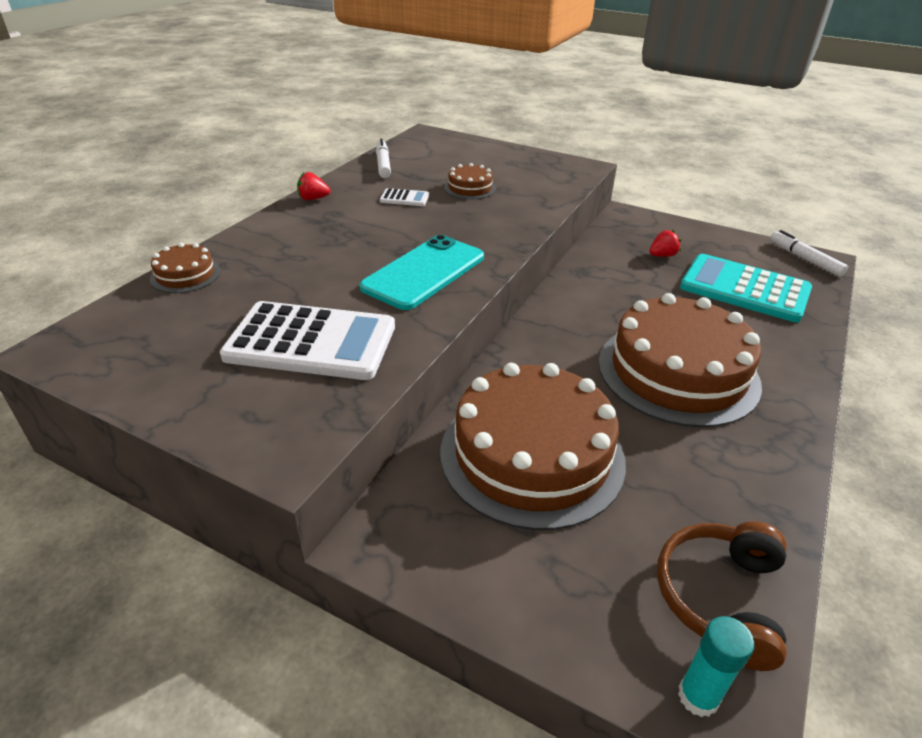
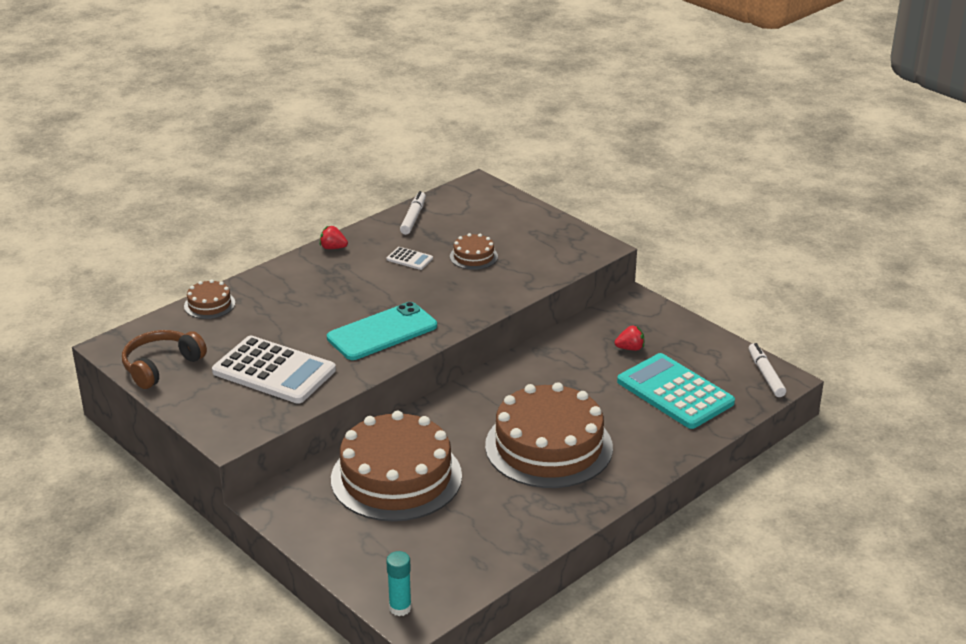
camera: 20 degrees right, 5 degrees down
(720, 597) = (452, 574): brown headphones -> brown headphones (161, 366)

